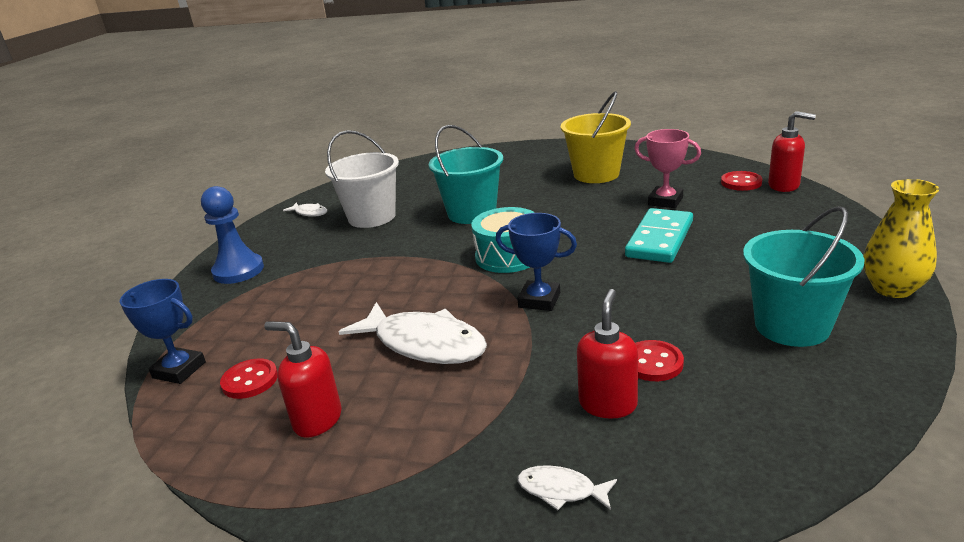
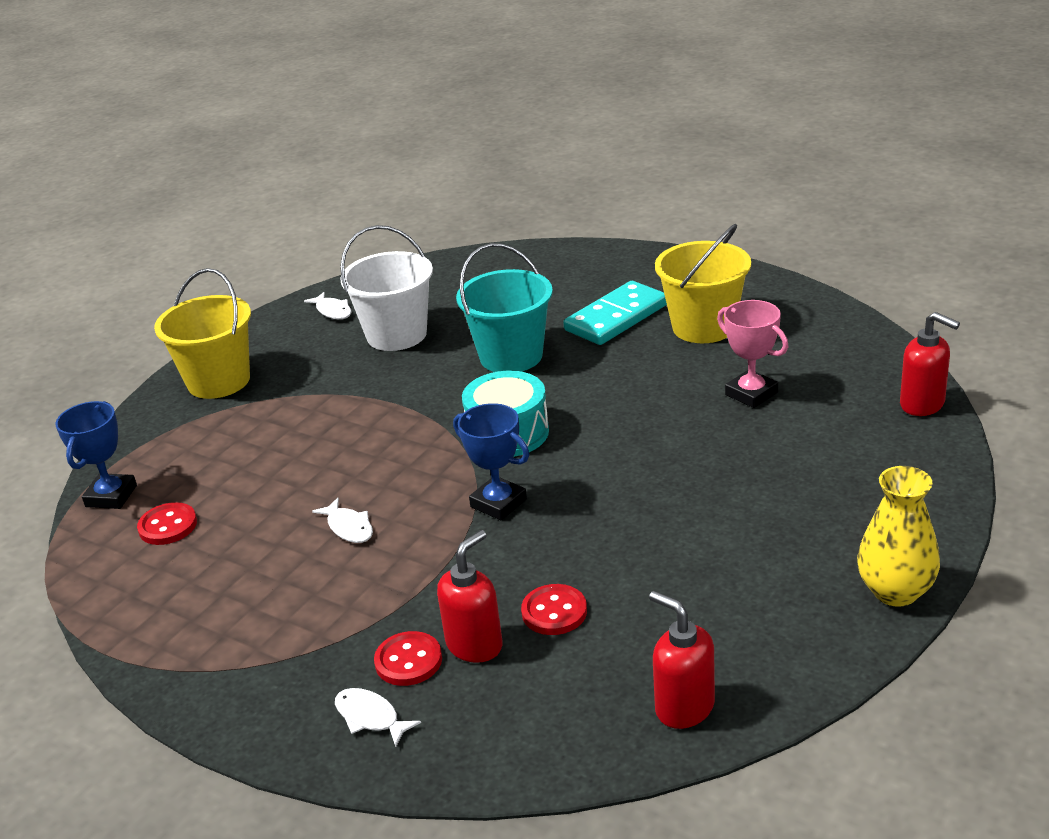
camera: 20 degrees right, 5 degrees up
(179, 370) = (111, 496): blue trophy -> blue trophy turned 60 degrees clockwise
(238, 271) = (219, 381): blue pawn -> yellow bucket
(317, 420) = (205, 587): red soap dispenser -> red soap dispenser (684, 707)
(424, 344) = (349, 527): white fish -> white fish, size x0.46
(659, 239) = (695, 451): turquoise domino -> turquoise domino (616, 317)
(741, 182) = (872, 385): red button -> red button (408, 661)
(792, 326) = (735, 608): turquoise bucket -> none

